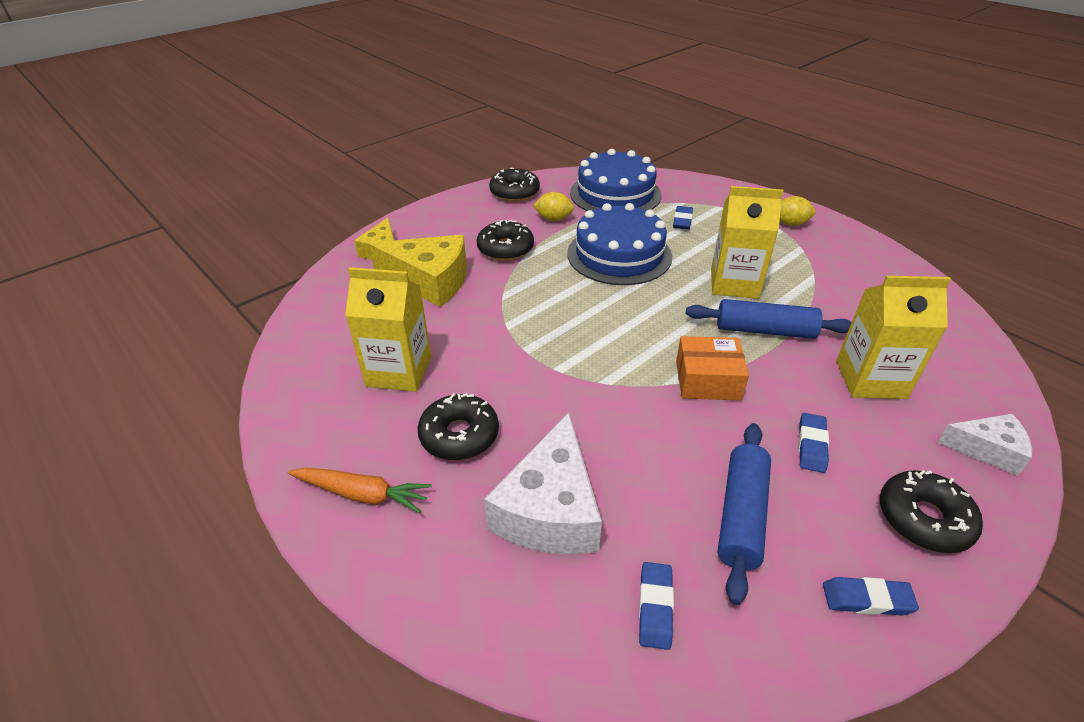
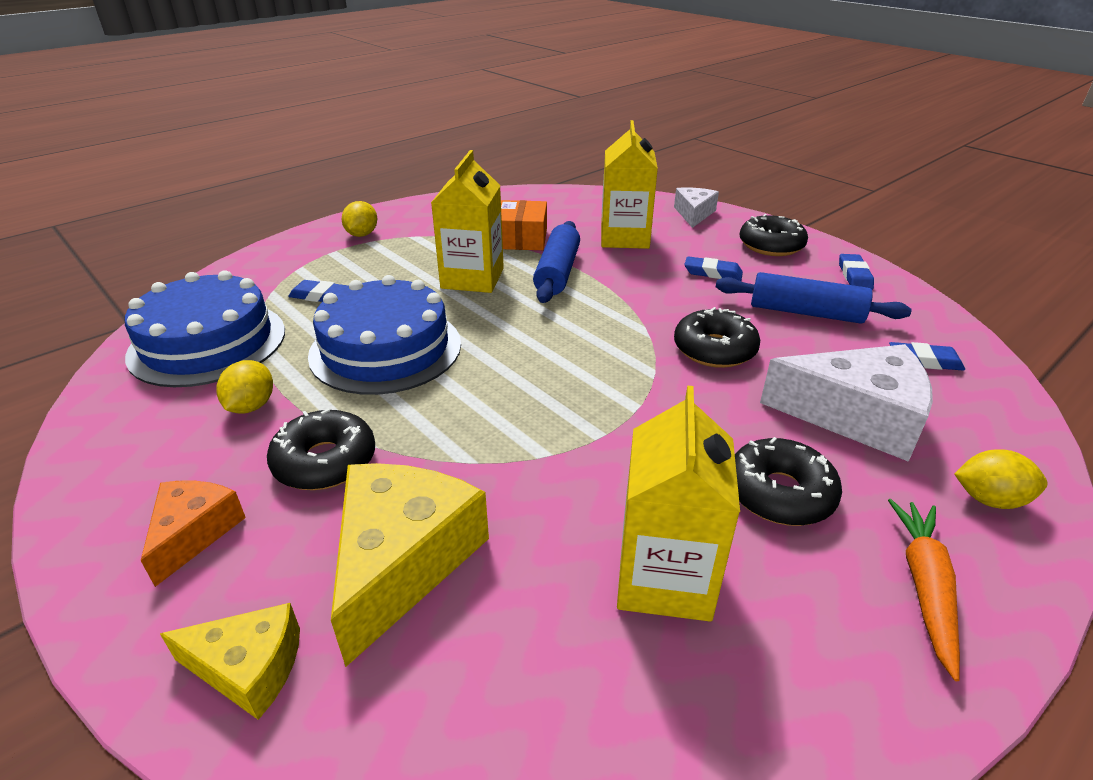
camera: 90 degrees left, 5 degrees down
(436, 574) = (989, 499): none -> yellow lemon
(458, 223) = (194, 533): none -> orange cheese
(514, 192) = (118, 454): black donut -> black donut (714, 349)
(707, 380) = (638, 310): orange box -> orange box (521, 238)

